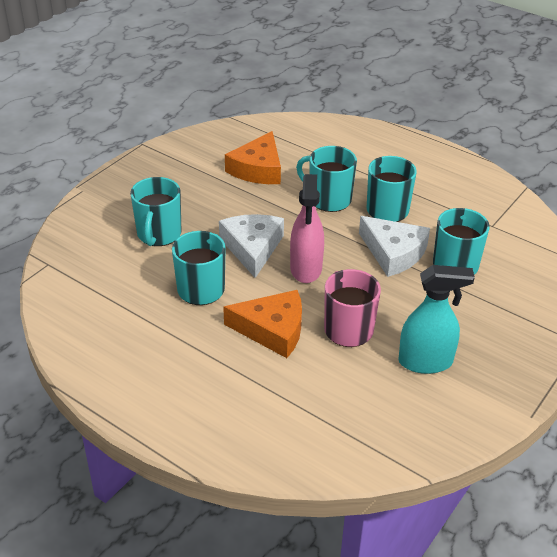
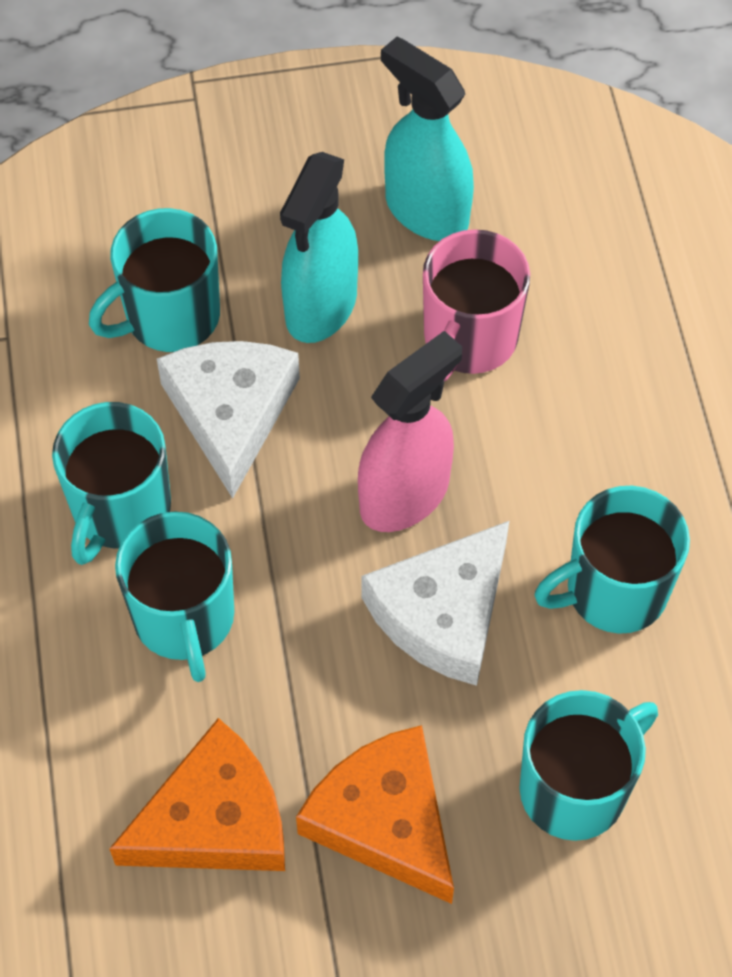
camera: 135 degrees left, 20 degrees up
(272, 330) = (580, 423): orange cheese -> orange cheese (385, 820)
(413, 302) = (321, 306): none -> turquoise spray bottle

